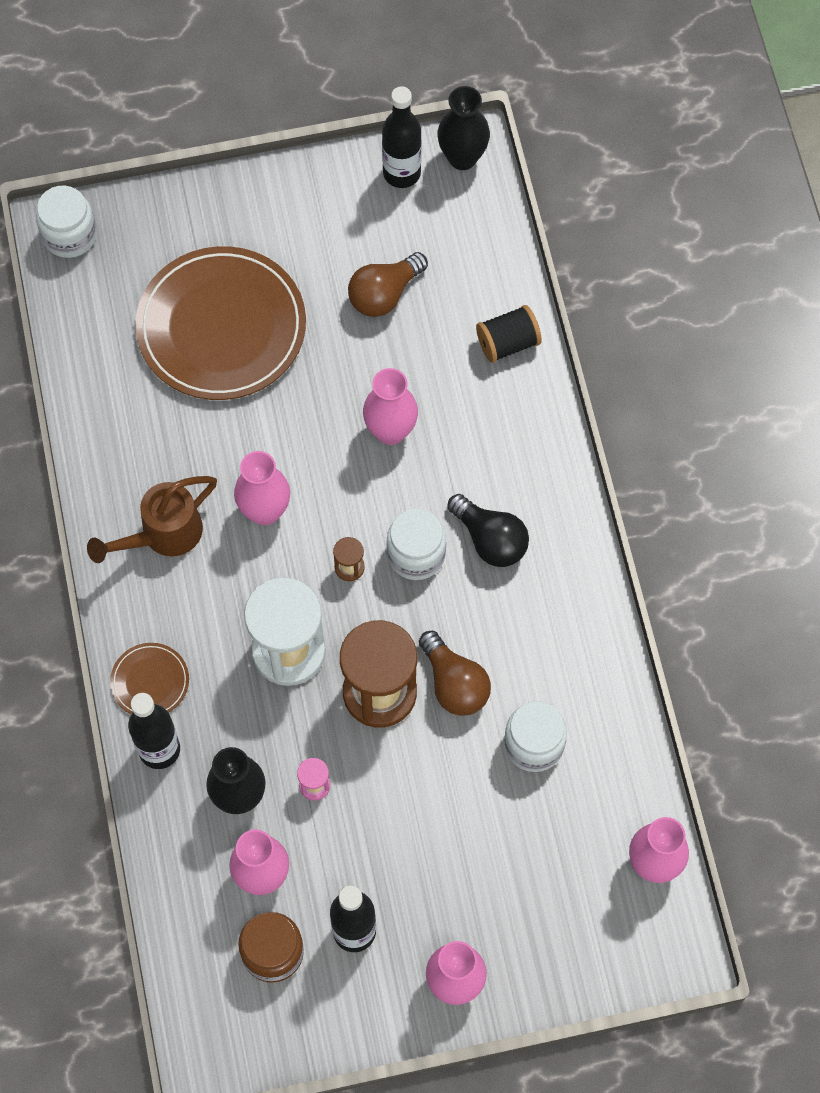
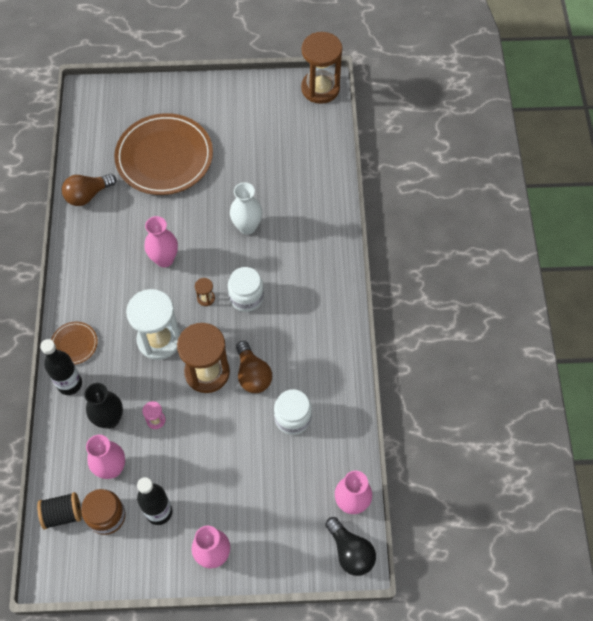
camera: 10 degrees right, 5 degrees down
(69, 235) = (92, 97): white jar -> none
(162, 535) = (102, 263): brown watering can -> none
(384, 294) = (260, 153): brown light bulb -> brown light bulb (88, 195)
(390, 431) = (247, 227): pink vase -> white vase
(401, 173) = (284, 92): black bottle -> none
(462, 157) = (320, 88): black vase -> brown hourglass
(490, 540) = (292, 296): black light bulb -> black light bulb (350, 552)
(508, 343) = (325, 189): black spool -> black spool (63, 514)

